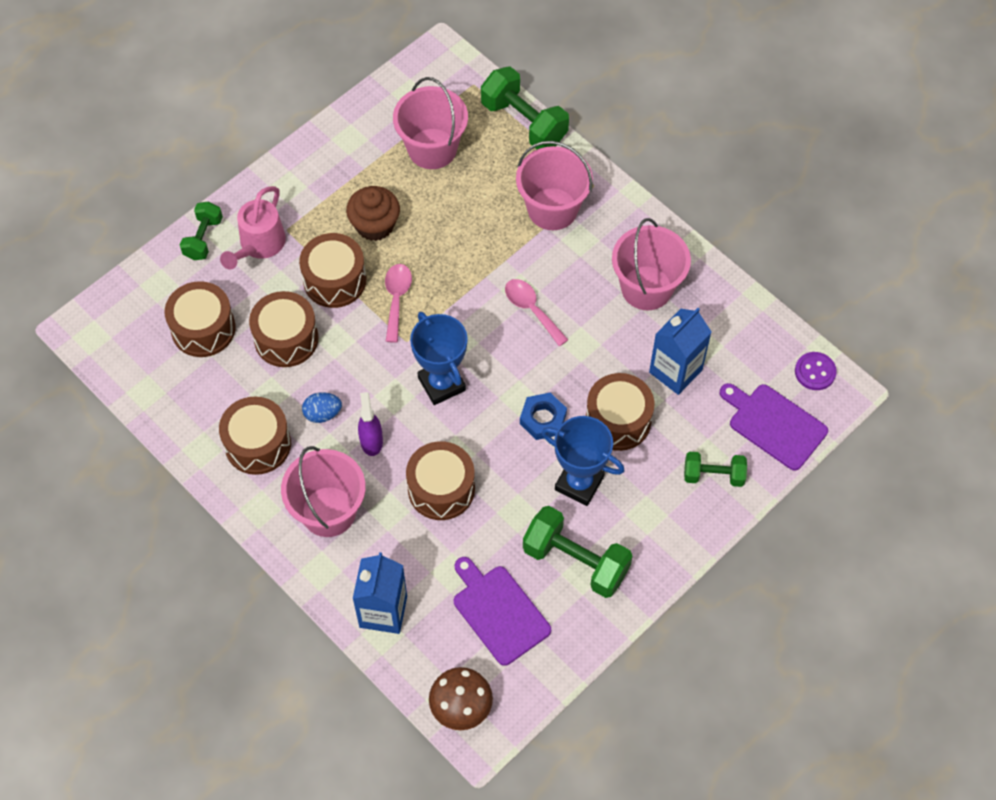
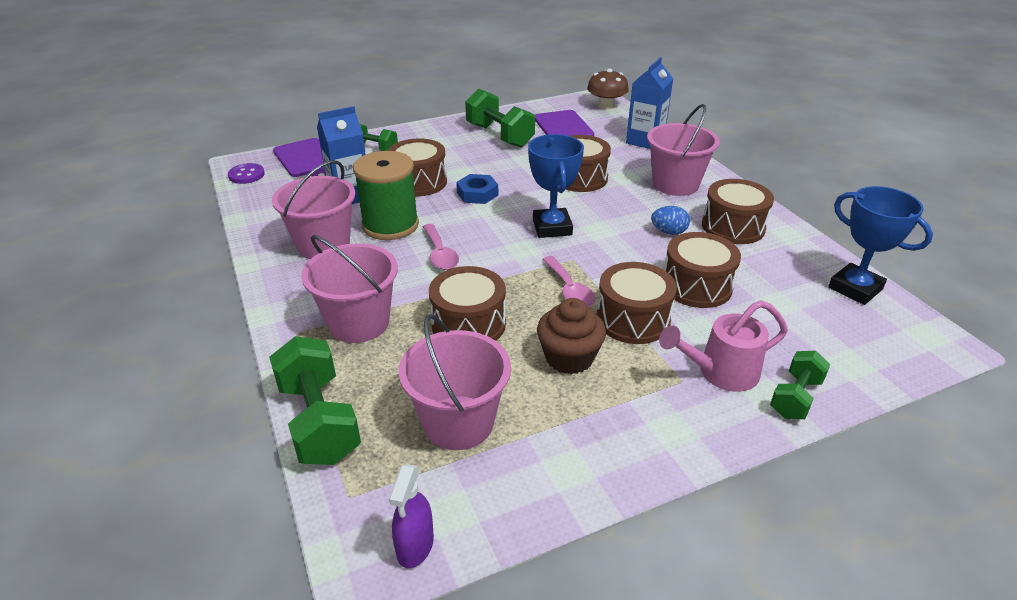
camera: 160 degrees left, 25 degrees down
(203, 329) = (790, 313): brown drum -> brown drum (468, 324)
(259, 245) = (720, 372): pink watering can -> pink watering can turned 150 degrees counterclockwise
(371, 441) = (628, 210): purple spray bottle -> purple spray bottle (415, 546)
(396, 299) = (569, 290): pink spoon -> pink spoon turned 45 degrees counterclockwise
(579, 483) = (472, 162): blue trophy -> blue trophy (855, 288)
(602, 336) = (390, 225): none -> green spool

